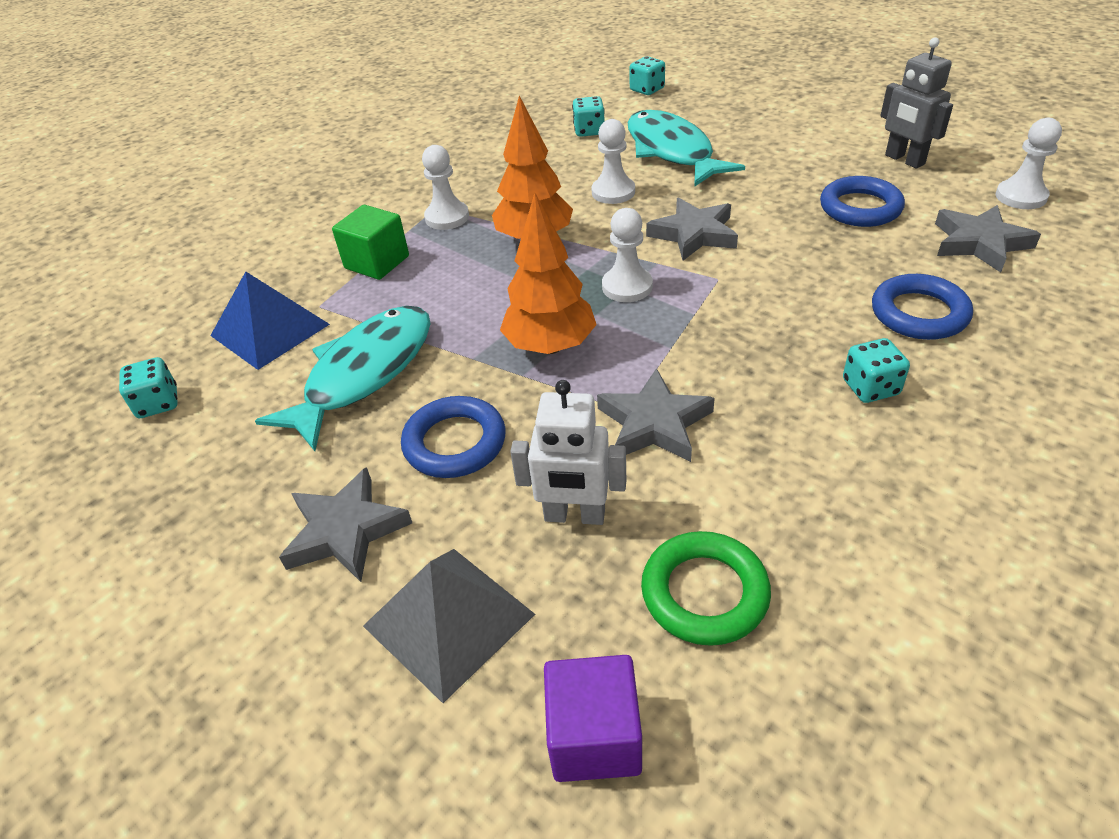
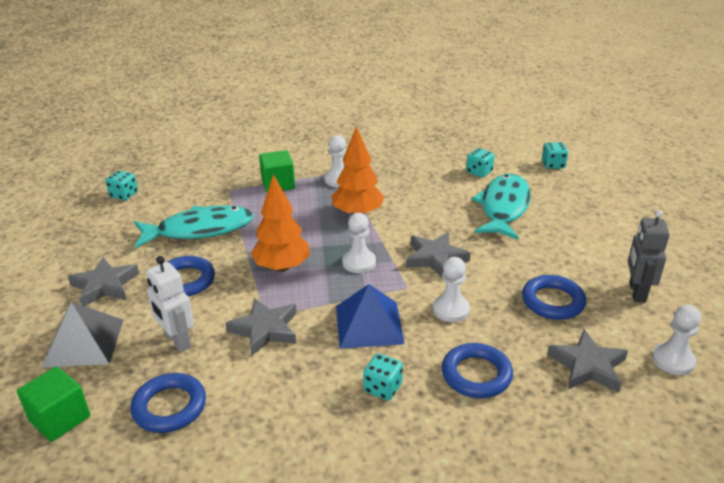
camera: 40 degrees right, 10 degrees down
(269, 330) = (197, 189): blue pyramid -> blue pyramid (369, 324)
(594, 737) = (60, 418): purple cube -> green cube
(613, 192) = (434, 212): white pawn -> white pawn (451, 309)
(704, 593) = (169, 407): green ring -> blue ring

